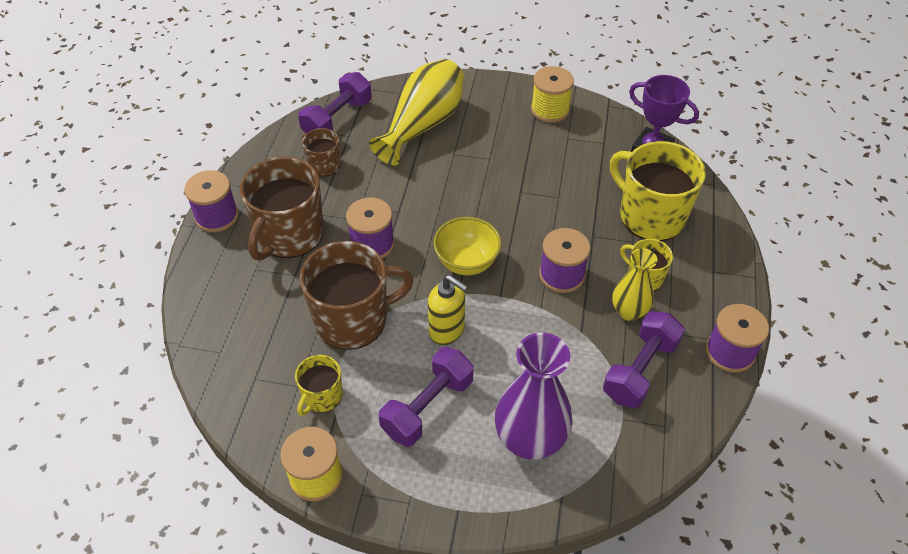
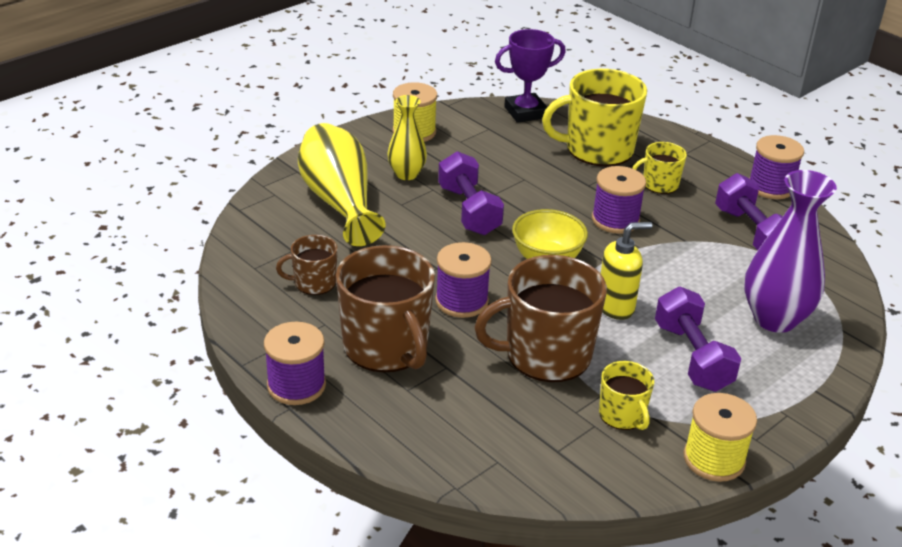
camera: 55 degrees left, 15 degrees down
(337, 119) = (258, 246): purple dumbbell -> purple dumbbell (469, 210)
(353, 319) = (546, 355): brown mug -> brown mug turned 120 degrees counterclockwise
(628, 311) = (687, 209): yellow vase -> yellow vase (406, 174)

